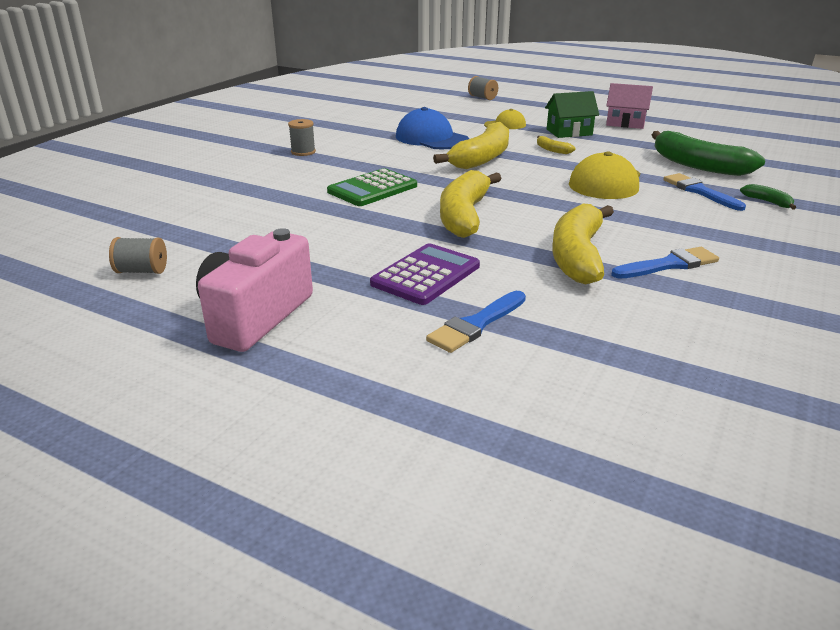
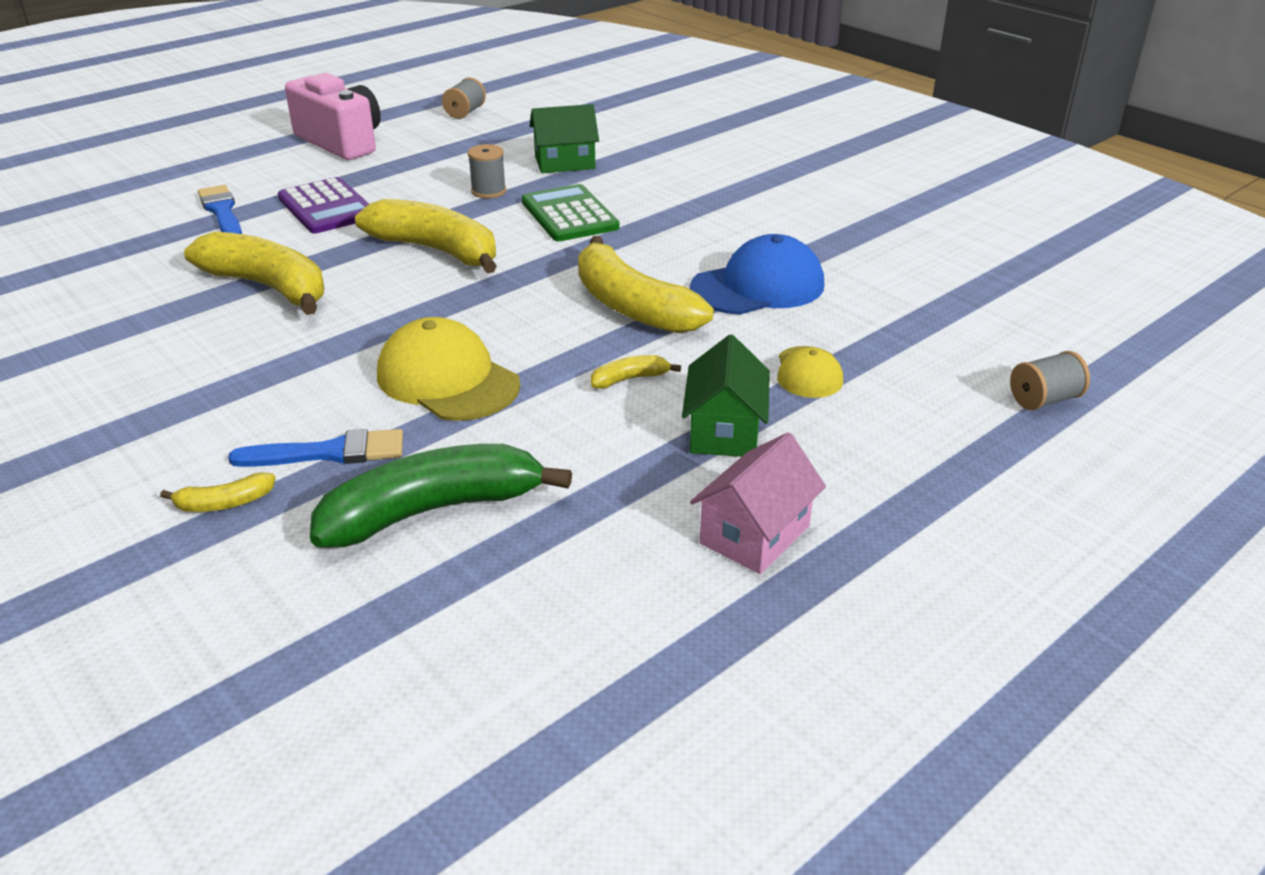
camera: 110 degrees right, 5 degrees up
(272, 205) = (565, 163): none -> green house
(303, 152) = (744, 192): grey spool -> grey spool (488, 191)
(669, 265) = (183, 332): blue brush -> none
(767, 202) = (224, 503): green banana -> yellow banana

